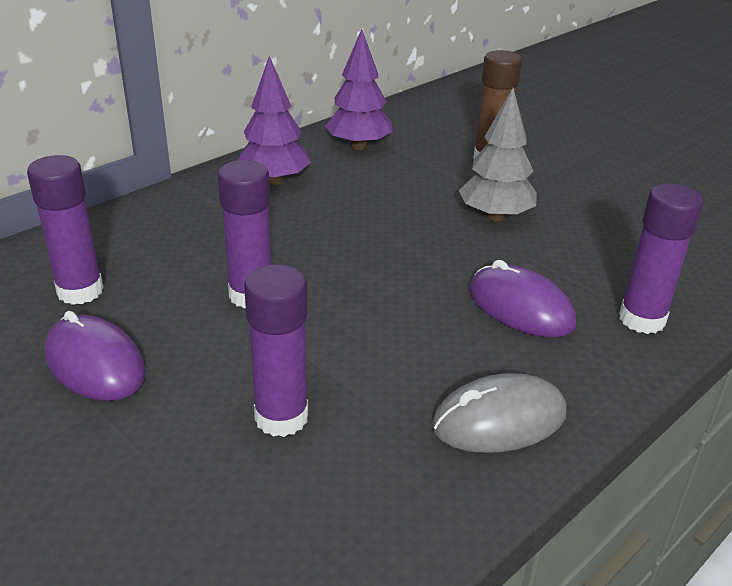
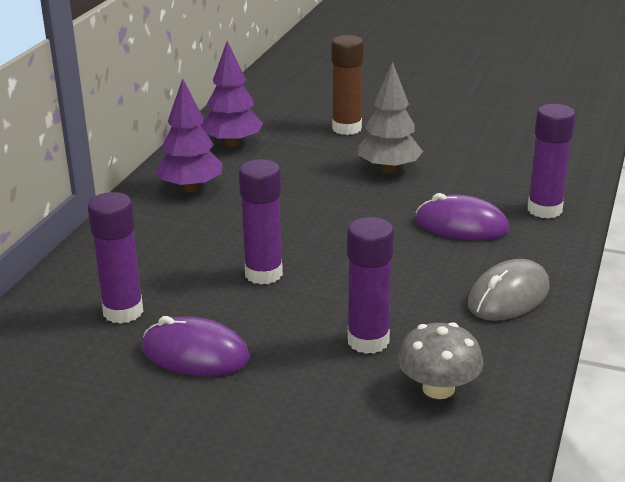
camera: 25 degrees left, 5 degrees down
(301, 516) = (438, 388): none -> grey mushroom

